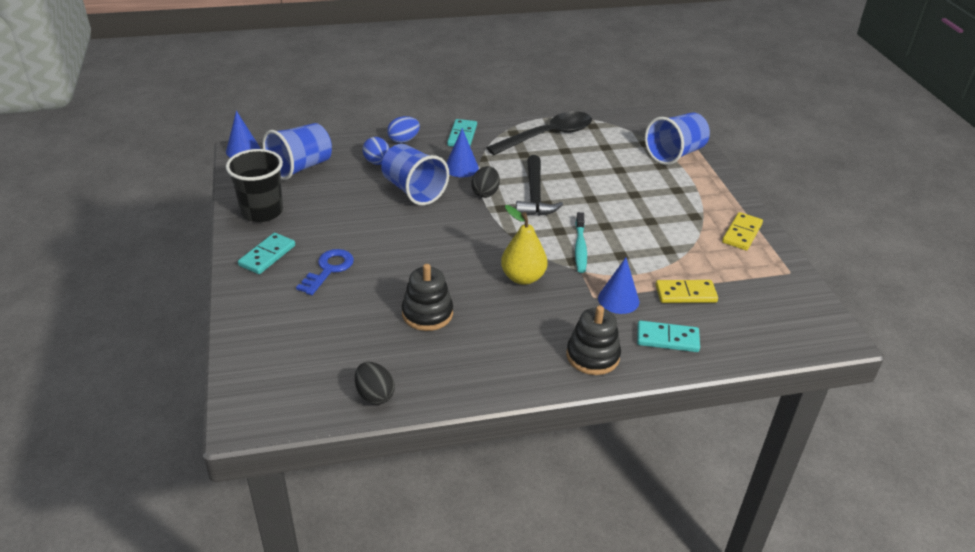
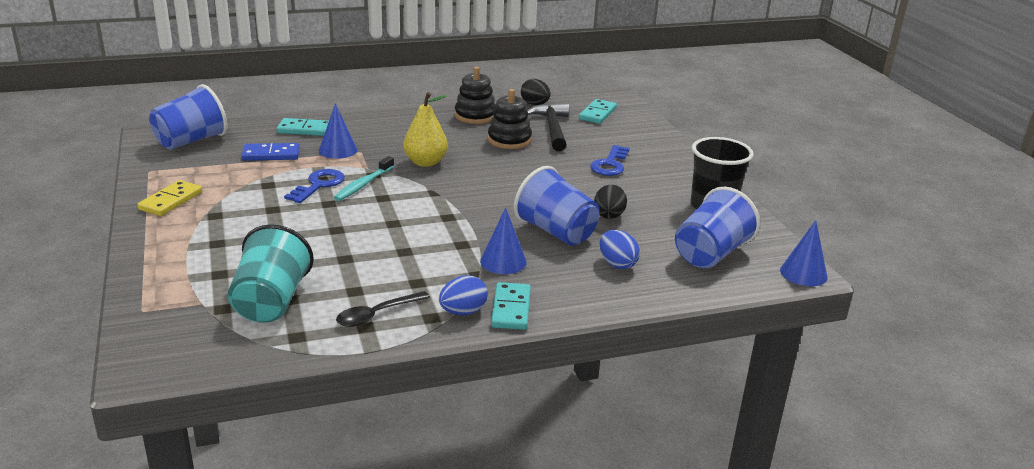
camera: 175 degrees right, 10 degrees down
(267, 255) = (675, 173): turquoise domino -> turquoise domino (597, 114)
(403, 140) = (596, 297): blue egg -> blue egg (463, 312)
(485, 193) = (468, 232): black egg -> black egg (608, 216)
(535, 195) = (406, 232): black hammer -> black hammer (552, 129)
(547, 136) = (377, 315): black spoon -> black spoon, size x0.54
(580, 248) = (363, 184): turquoise toothbrush -> turquoise toothbrush turned 150 degrees counterclockwise
(592, 356) = (372, 121): black stacking toy -> black stacking toy (475, 116)
(616, 146) = (271, 302): none -> turquoise cup
(621, 248) = (318, 185): none -> blue key
(675, 154) = (185, 293): blue cup -> blue cup (191, 141)
(685, 294) = (271, 155): yellow domino -> blue domino

